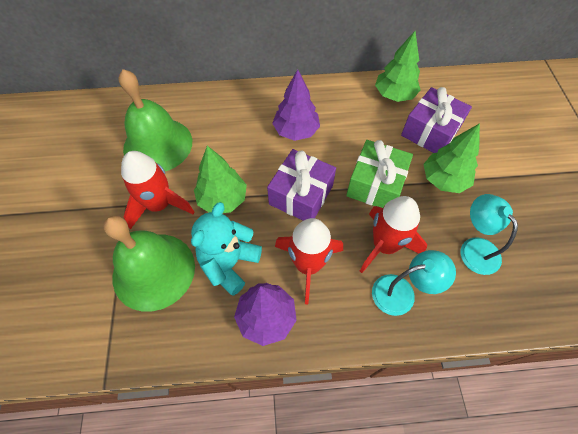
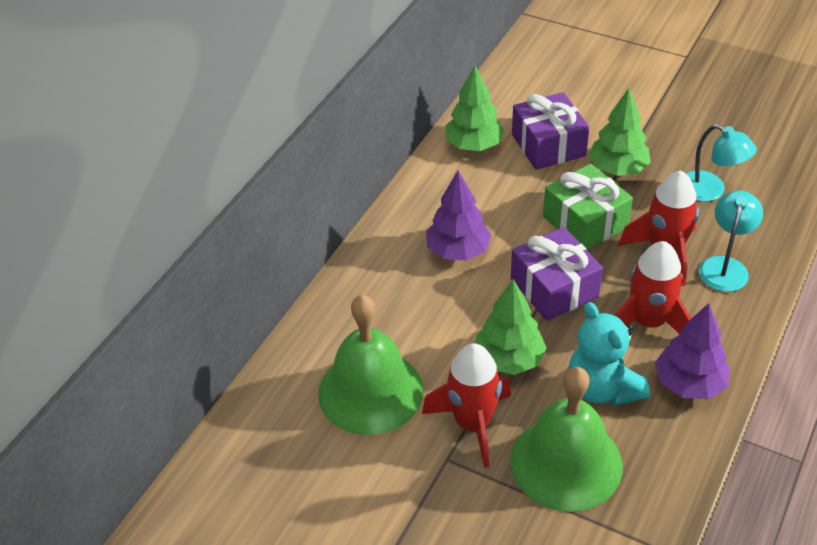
camera: 55 degrees left, 15 degrees down
(474, 248) = (710, 191): turquoise lamp -> turquoise lamp turned 150 degrees counterclockwise

